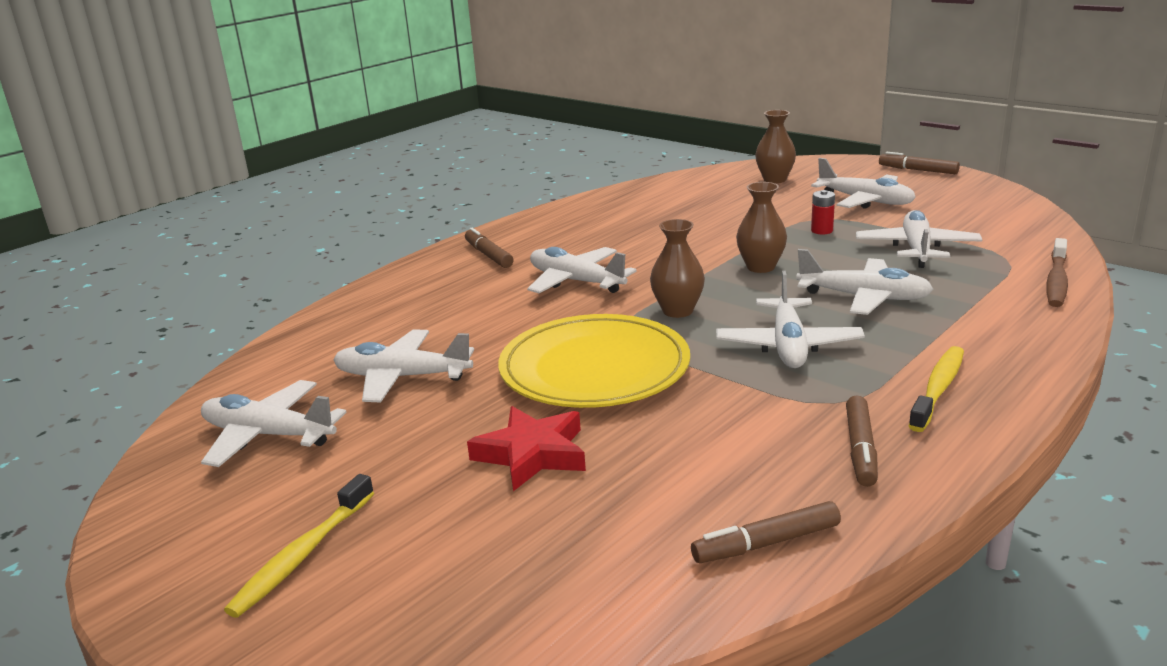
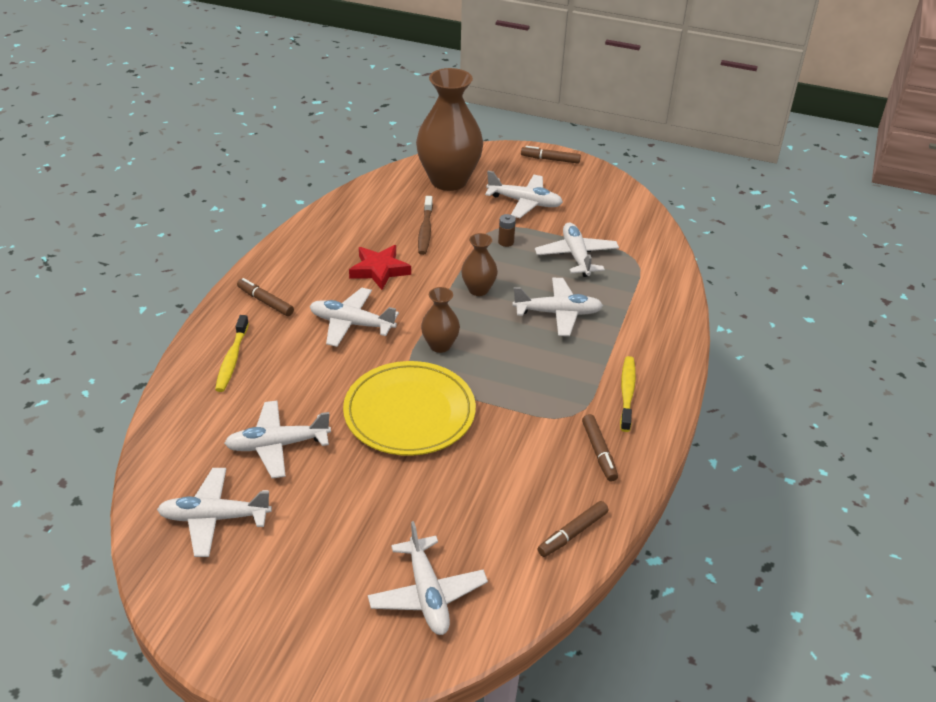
camera: 25 degrees left, 15 degrees up
(302, 555) = (308, 607): yellow toothbrush -> yellow toothbrush (232, 359)
(532, 454) = (407, 496): red star -> red star (379, 270)
(774, 179) = (449, 180): brown vase -> brown vase, size x2.09
(788, 345) = (526, 369): white plane -> white plane (427, 594)
(822, 230) = (506, 242): red battery -> brown battery
(1056, 281) = (670, 279): brown toothbrush -> brown toothbrush (425, 230)

